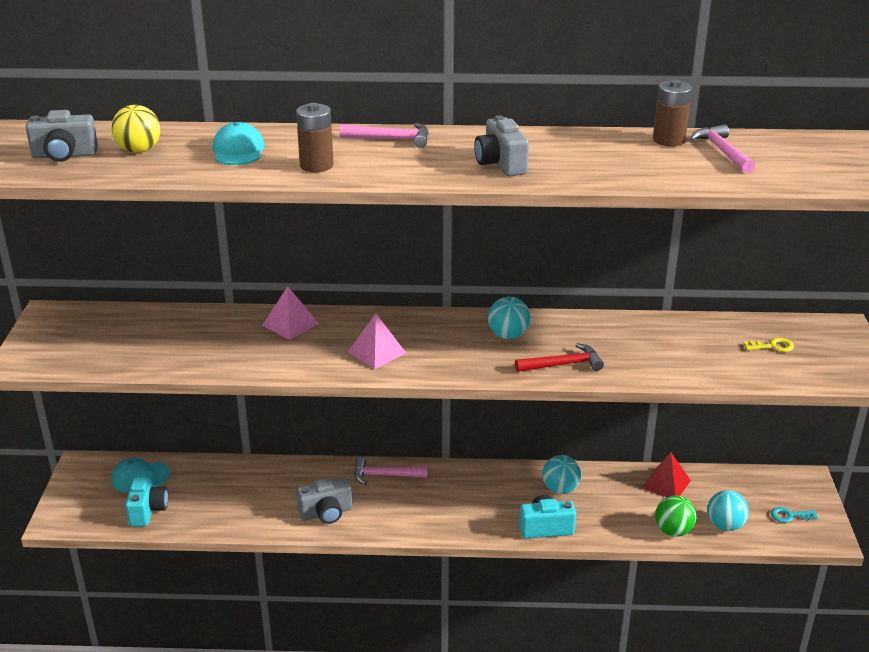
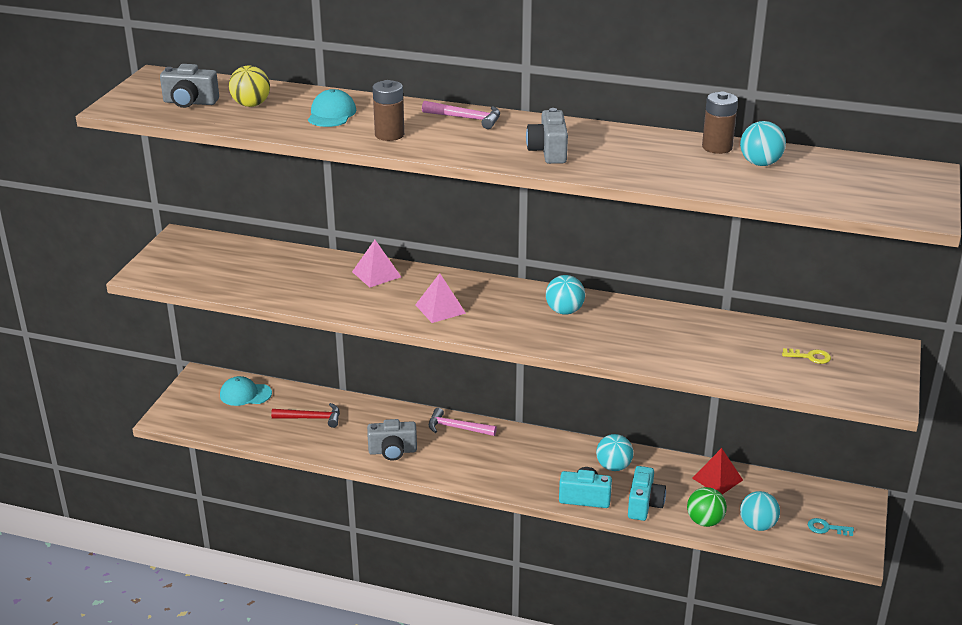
camera: 15 degrees right, 0 degrees up
(148, 509) = (242, 422): turquoise camera -> turquoise camera (644, 505)
(563, 364) = (601, 344): red hammer -> red hammer (311, 418)
(722, 151) = (760, 163): pink hammer -> turquoise ball

